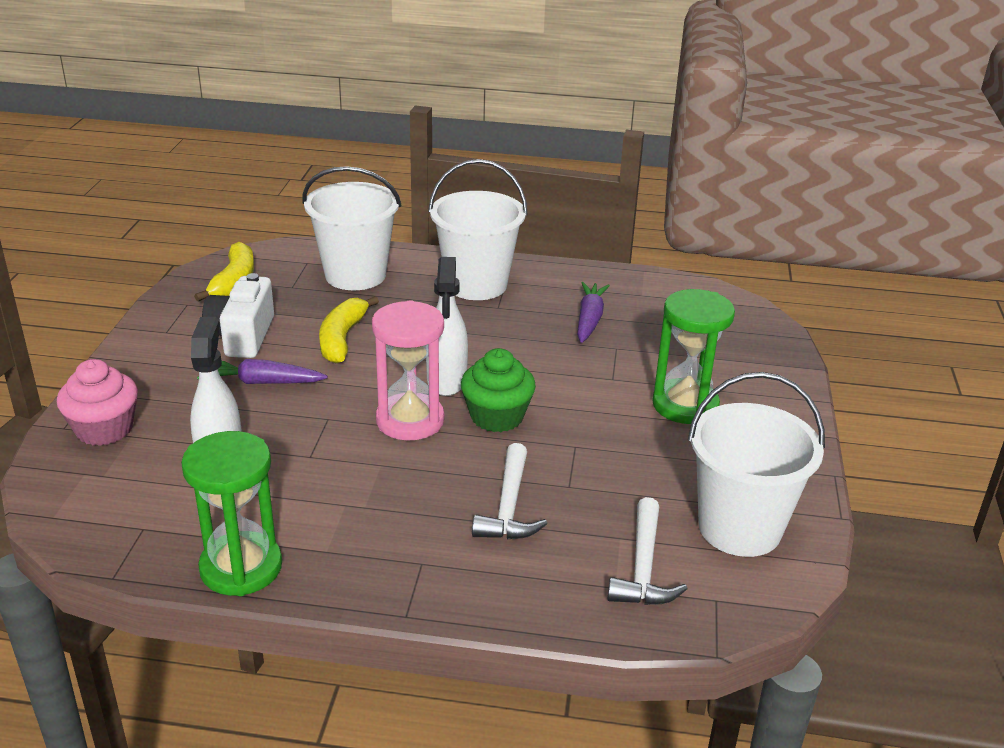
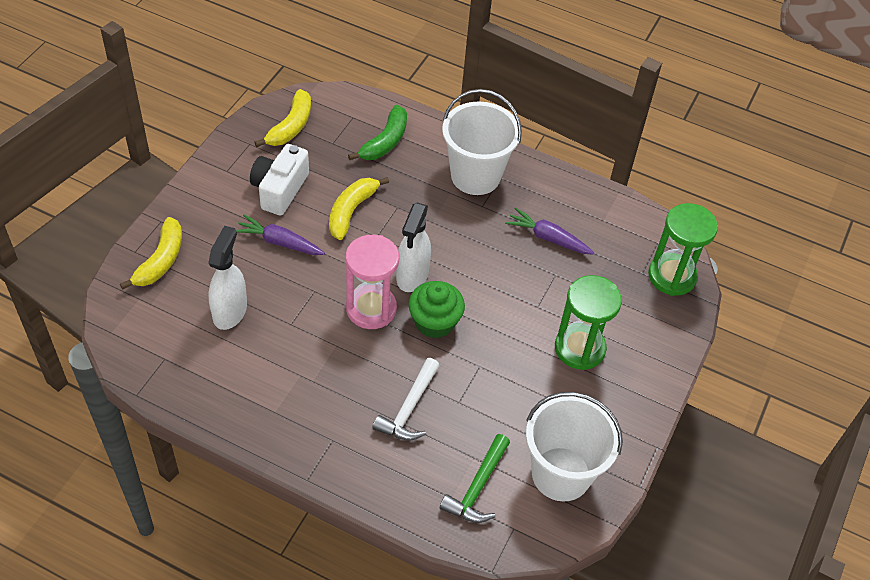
camera: 15 degrees right, 20 degrees up
(104, 429) = (161, 260): pink cupcake -> yellow banana
(241, 567) = (217, 410): green hourglass -> green hourglass (672, 276)
(355, 275) = (385, 141): white bucket -> green banana
(589, 319) = (548, 238): purple carrot -> purple carrot turned 90 degrees counterclockwise
(643, 567) = (477, 487): white hammer -> green hammer

